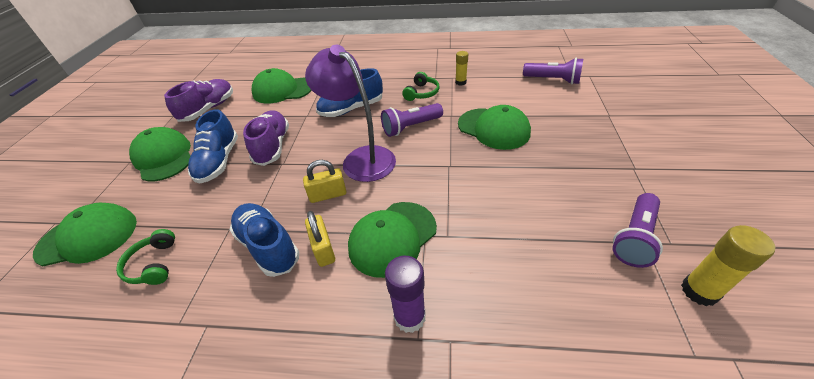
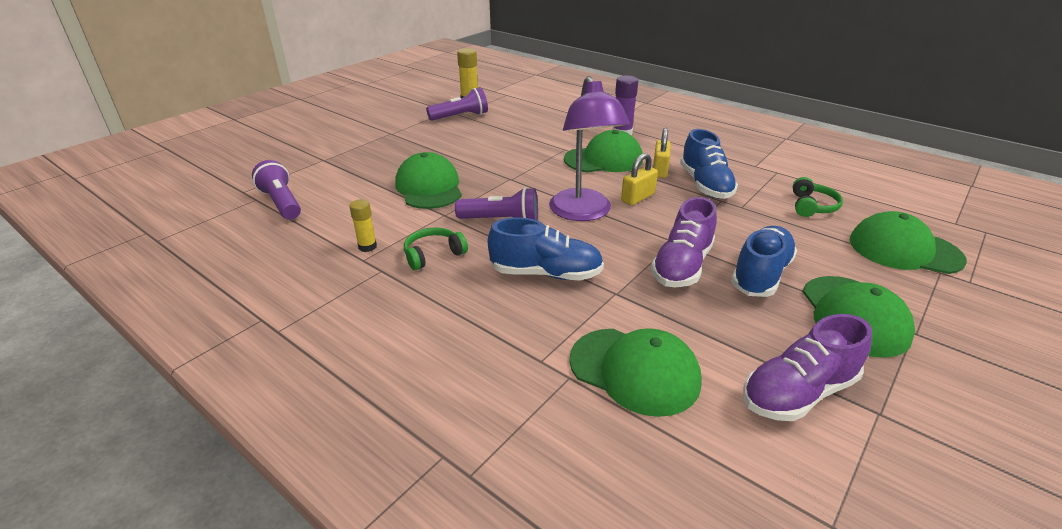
camera: 150 degrees left, 10 degrees down
(328, 195) = (637, 198): yellow padlock -> yellow padlock turned 60 degrees counterclockwise

